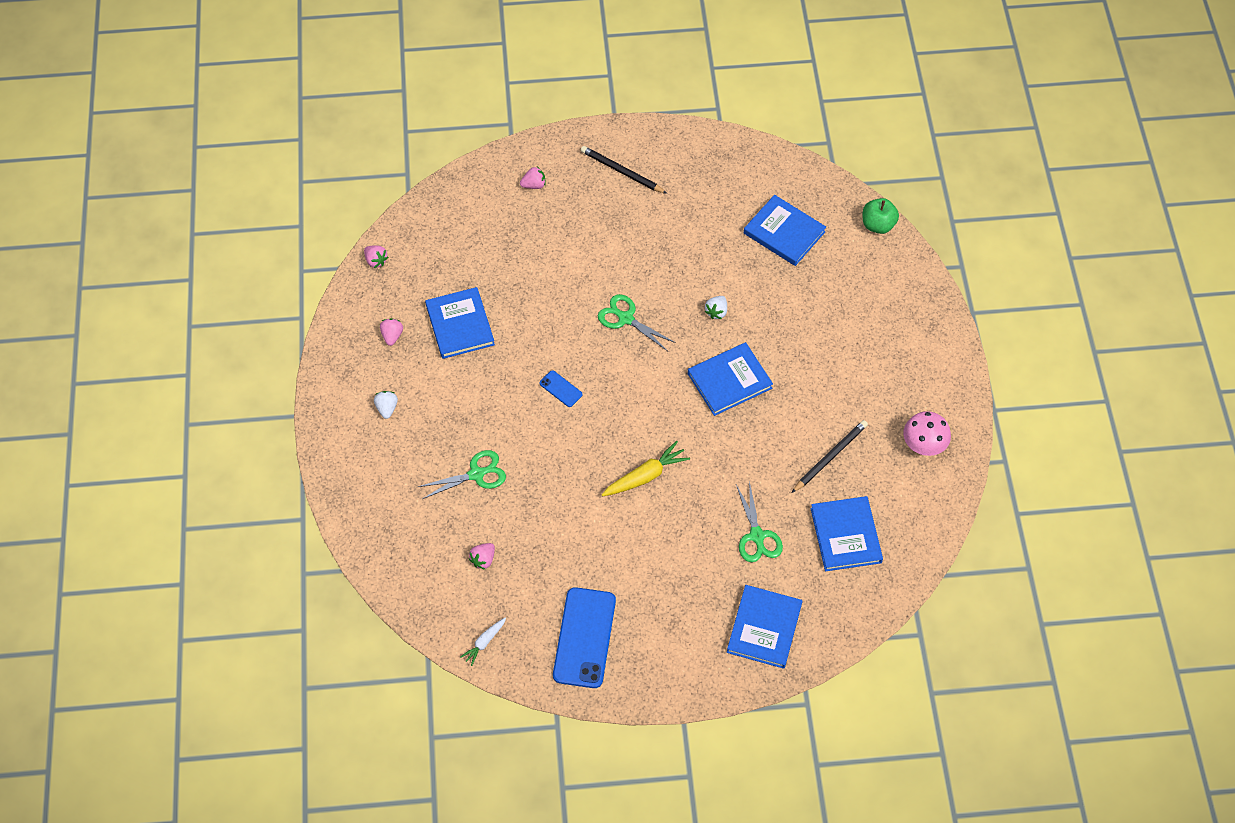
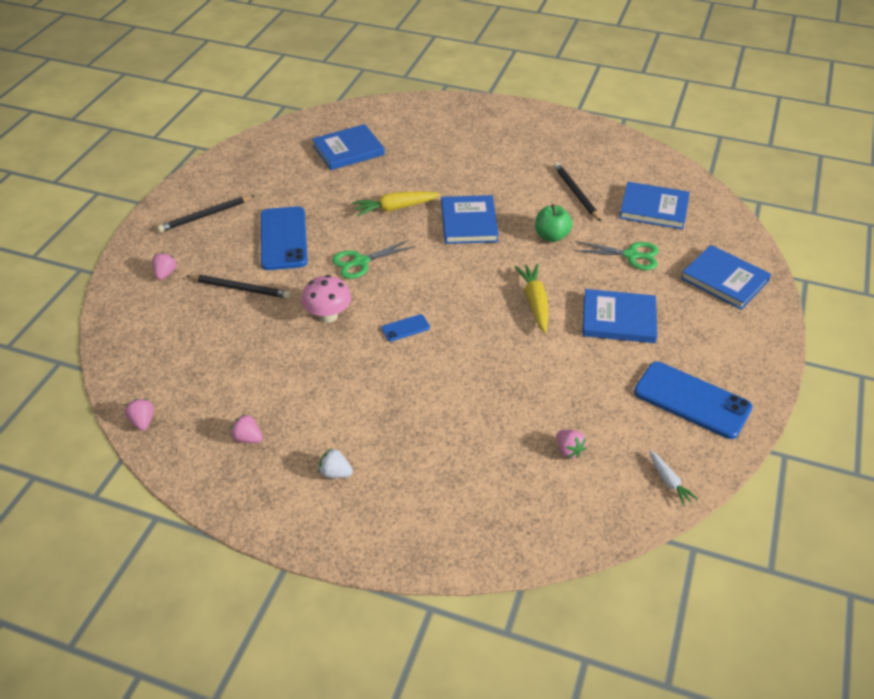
camera: 65 degrees left, 15 degrees down
(376, 261) = (142, 421): pink strawberry -> pink strawberry turned 90 degrees counterclockwise
(460, 325) = (278, 378): blue book -> blue book (618, 319)
(476, 474) = (464, 423): green scissors -> none
(545, 247) = (240, 288): none -> black pencil
(624, 245) = (283, 238): none -> blue phone
(716, 312) = (395, 208): white strawberry -> yellow carrot
(878, 225) = (380, 106): green apple -> green apple (551, 236)
(923, 445) = (591, 146): pink mushroom -> pink mushroom (328, 316)

